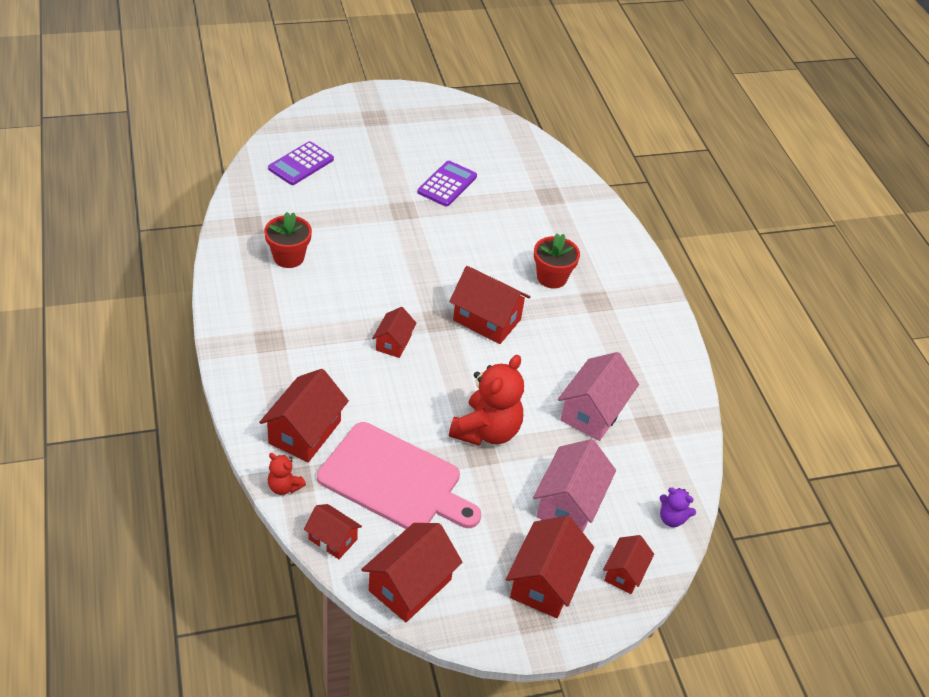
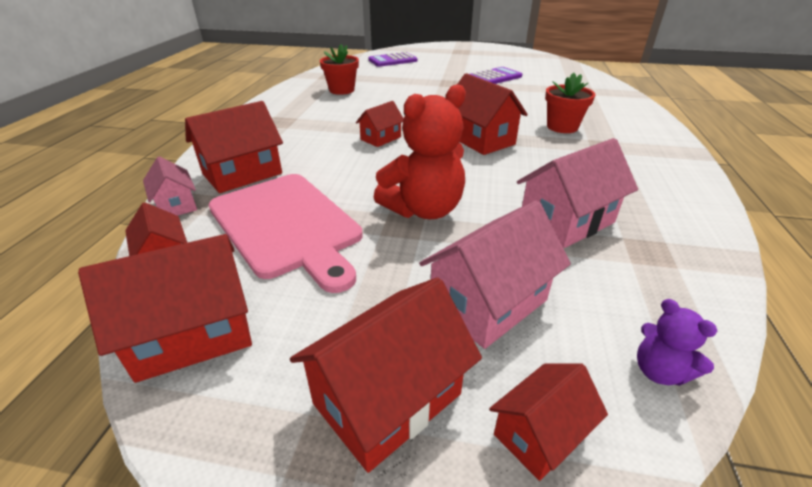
camera: 30 degrees right, 10 degrees down
(284, 486) = (176, 205): red teddy bear -> pink house

